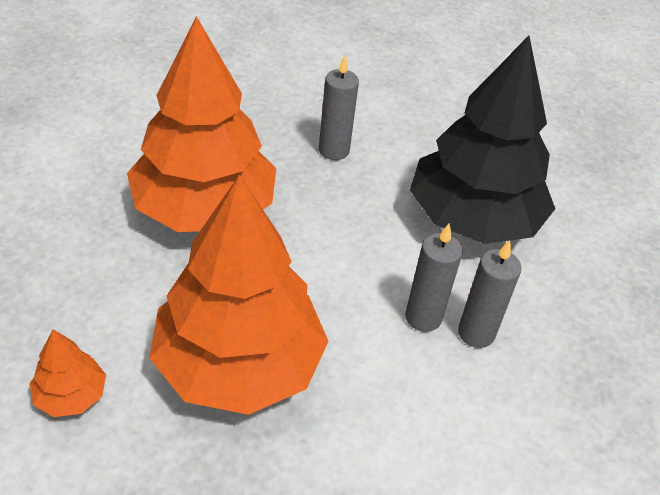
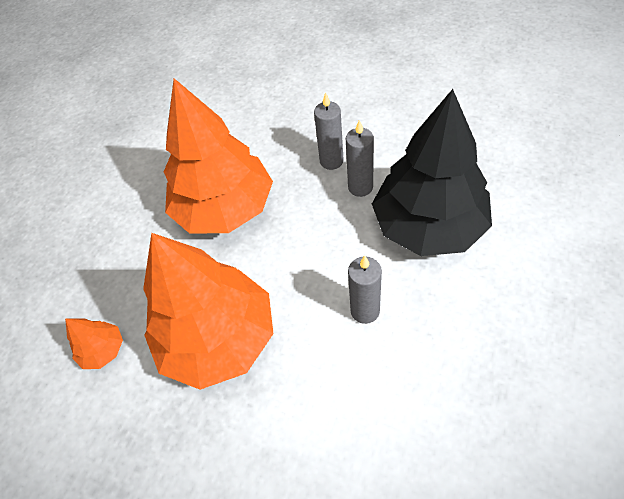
camera: 25 degrees right, 10 degrees up
(476, 333) = (404, 328): grey candle -> grey candle (360, 187)

